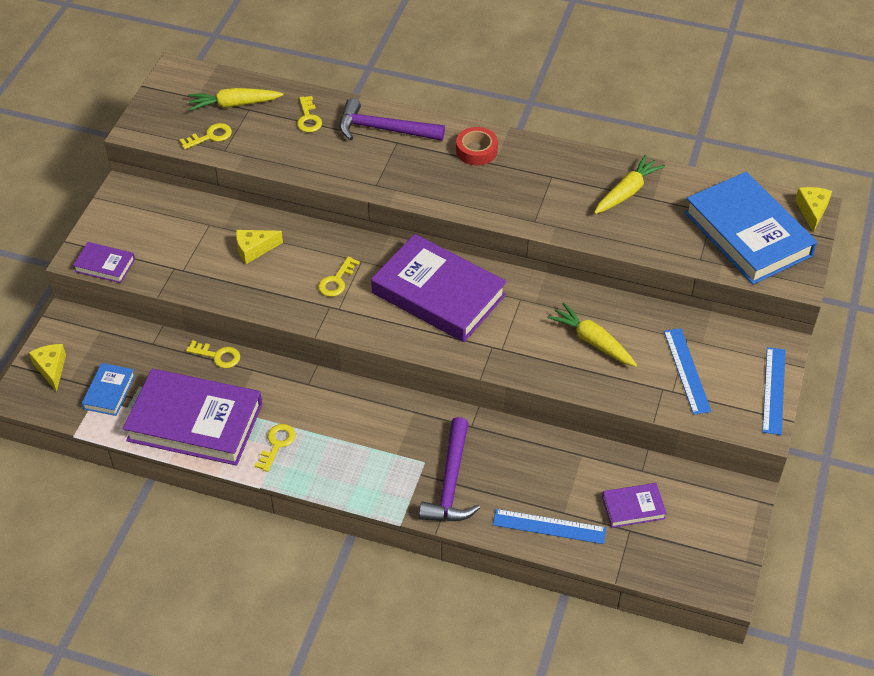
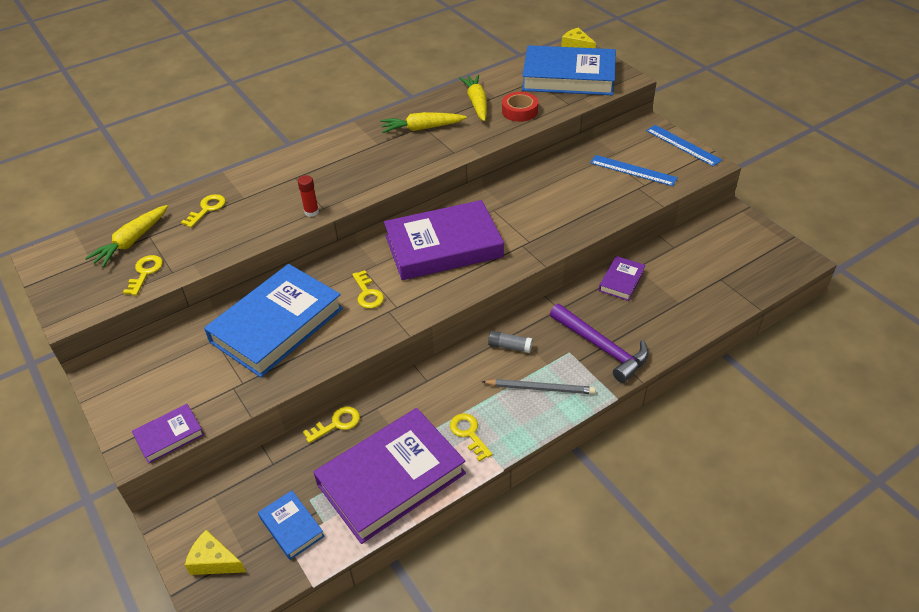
camera: 50 degrees left, 5 degrees down
(254, 249) = (277, 325): yellow cheese -> blue book
(308, 118) = (207, 209): yellow key -> yellow key turned 90 degrees counterclockwise
(364, 181) = (311, 212): none -> red glue stick
(364, 464) = (540, 388): none -> grey pencil
(383, 129) = (274, 177): purple hammer -> none
(394, 416) = (510, 346): none -> grey glue stick
(476, 150) = (355, 145): red tape -> red tape (519, 111)
(549, 527) = (686, 316): blue ruler -> none
(592, 341) = (566, 197): yellow carrot -> yellow carrot (422, 128)
(633, 508) = (702, 267): purple book -> purple book (621, 281)

